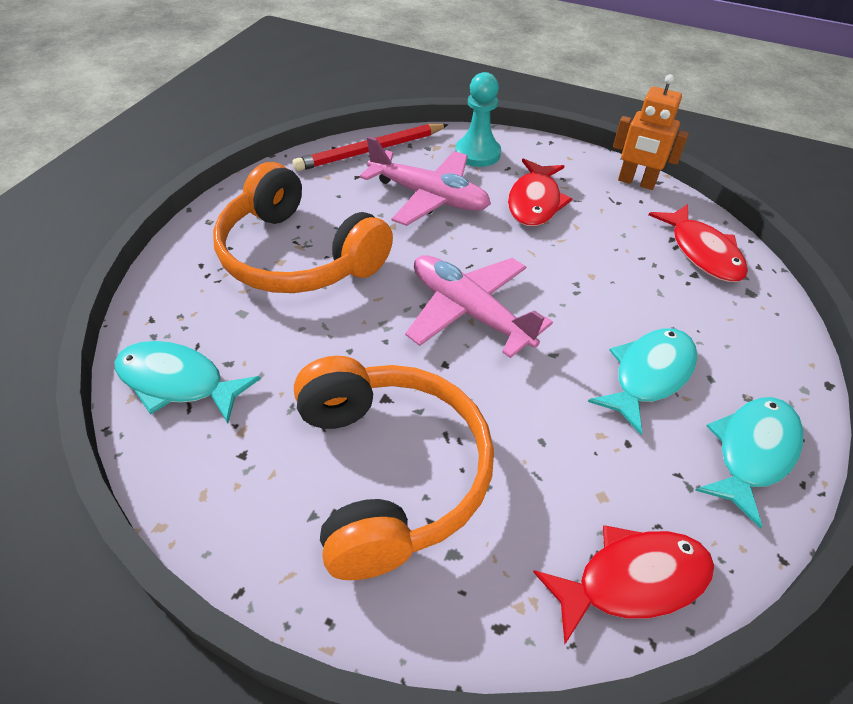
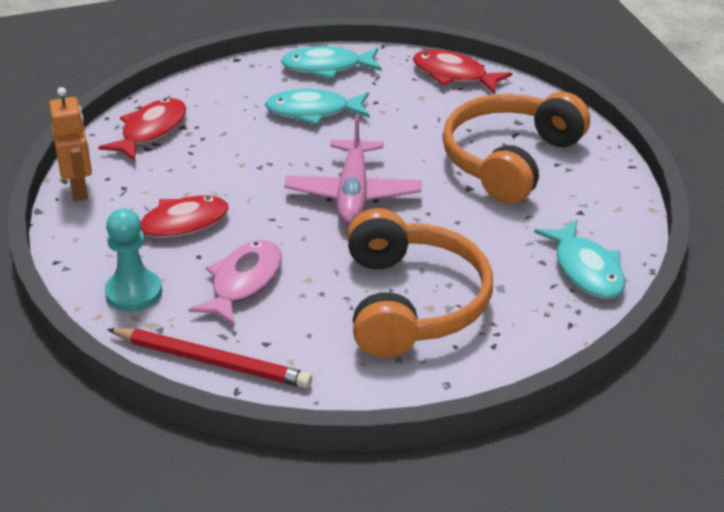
camera: 130 degrees left, 10 degrees down
(429, 197) = (243, 282): pink plane -> pink fish

